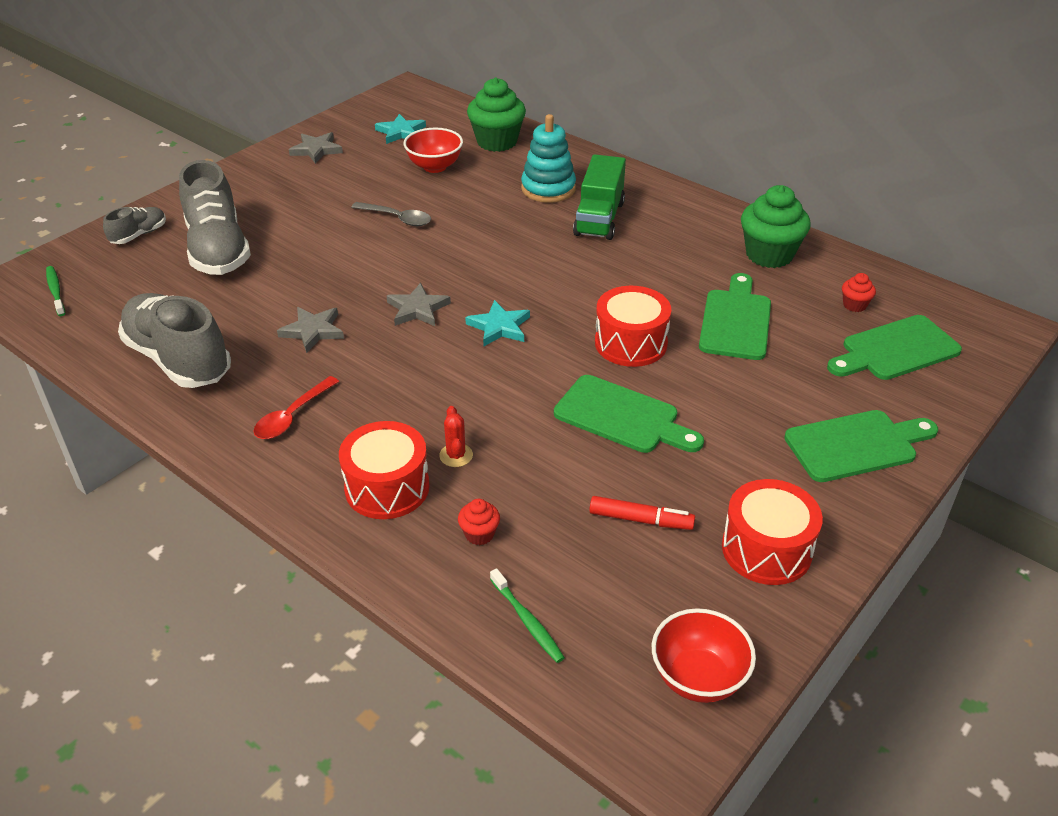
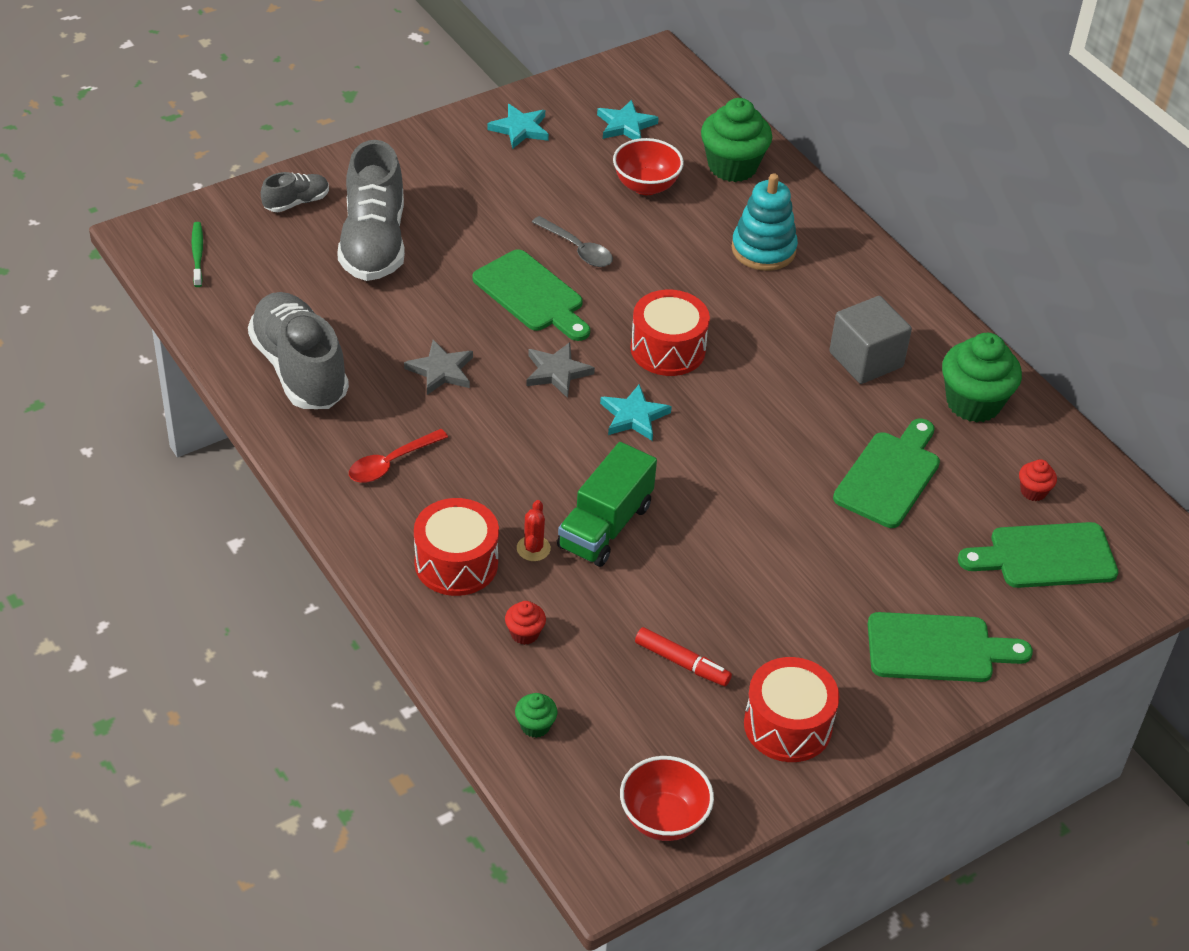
camera: 15 degrees right, 5 degrees up
(316, 150) = (520, 129): grey star -> turquoise star
(527, 621) = (535, 726): green toothbrush -> green cupcake
(599, 218) = (803, 306): green truck -> green truck (605, 526)
(622, 417) = (714, 553): green cutting board -> green cutting board (532, 295)
(630, 343) = (763, 472): red drum -> red drum (668, 349)
(668, 244) = (866, 359): none -> grey cube

